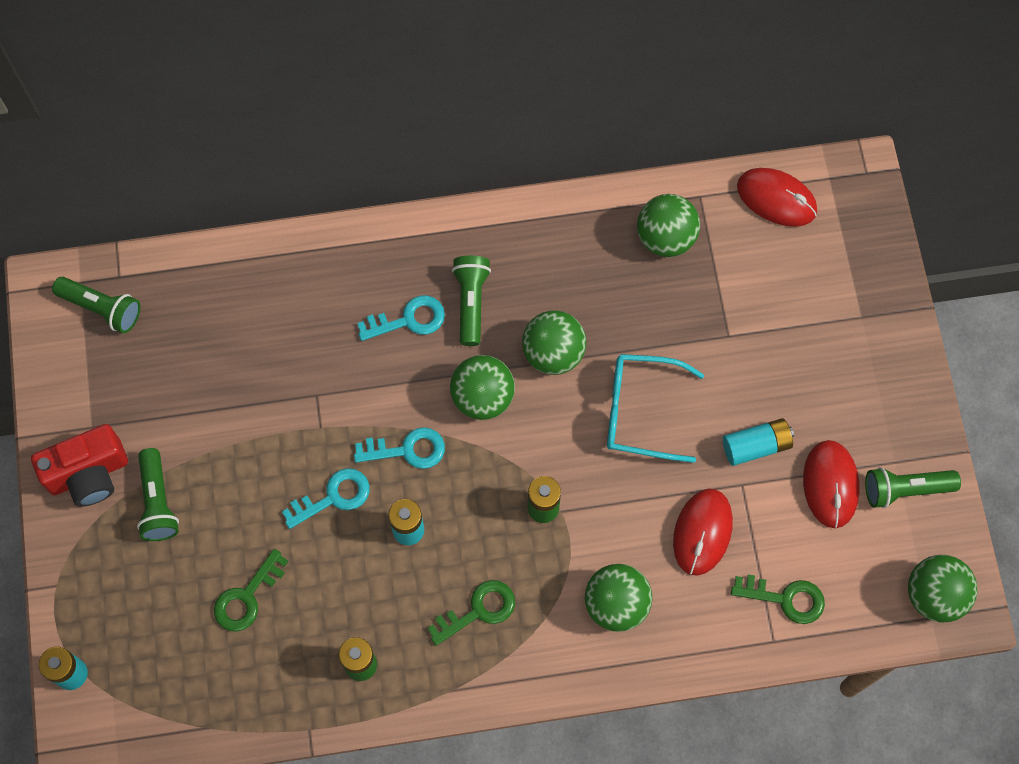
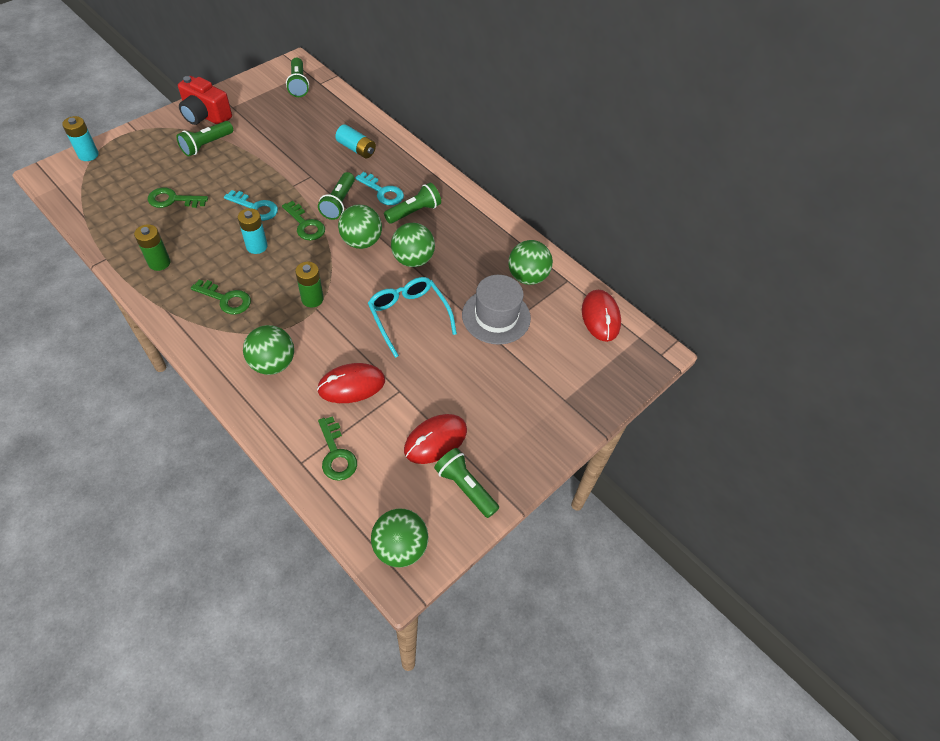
camera: 50 degrees right, 15 degrees down
(393, 387) = (338, 203): none -> green flashlight
(407, 450) = (305, 225): turquoise key -> green key
(703, 313) = (496, 316): none -> grey hat
(756, 446) = (431, 385): turquoise battery -> turquoise battery (356, 149)

